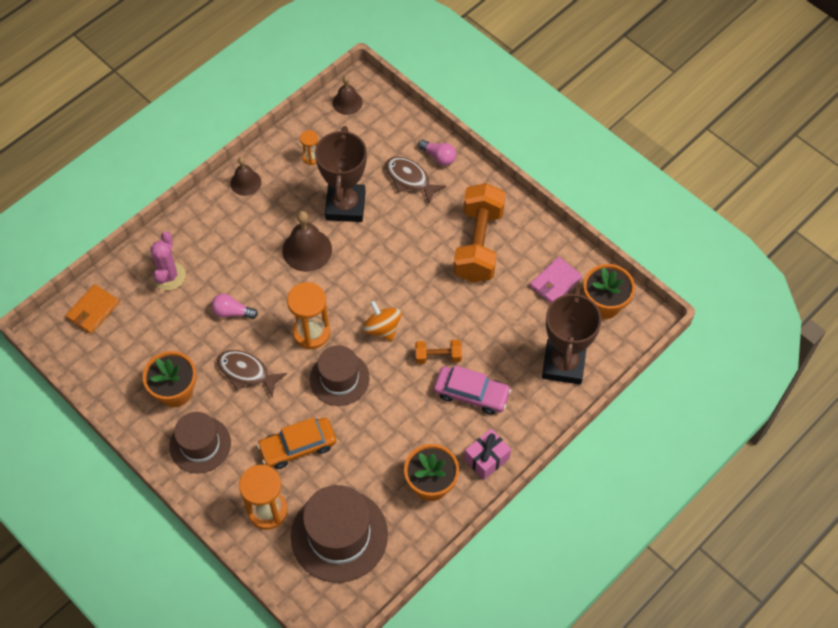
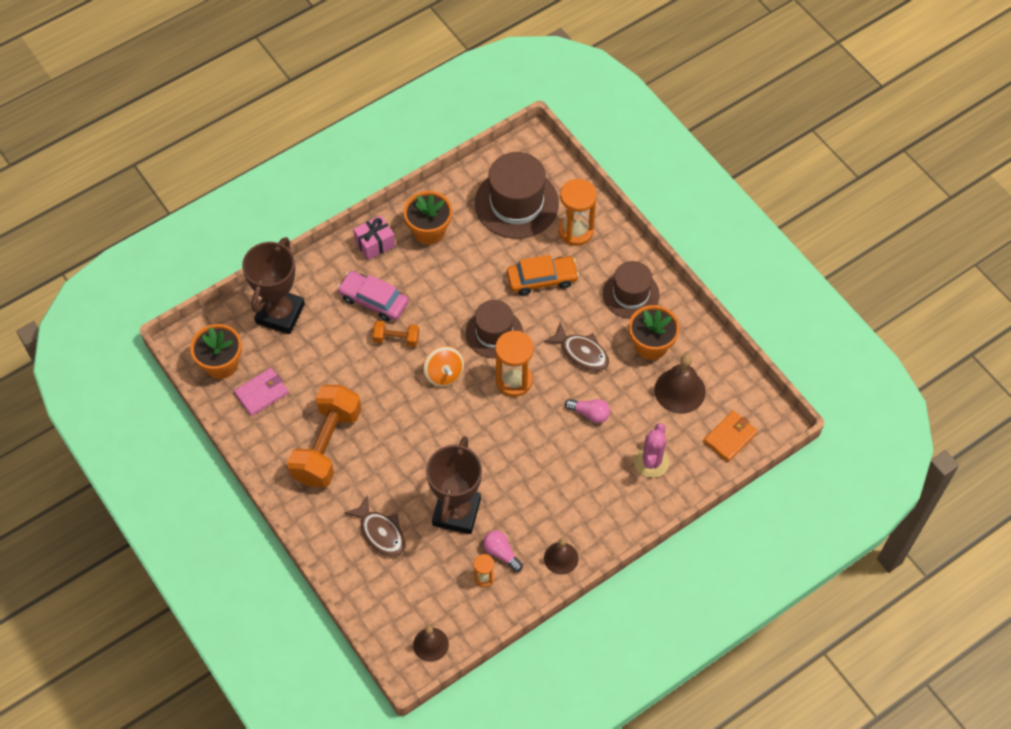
camera: 170 degrees left, 0 degrees up
(307, 250) = (505, 468): brown bell -> brown bell (679, 390)
(438, 157) = (342, 555): pink light bulb -> pink light bulb (501, 553)

